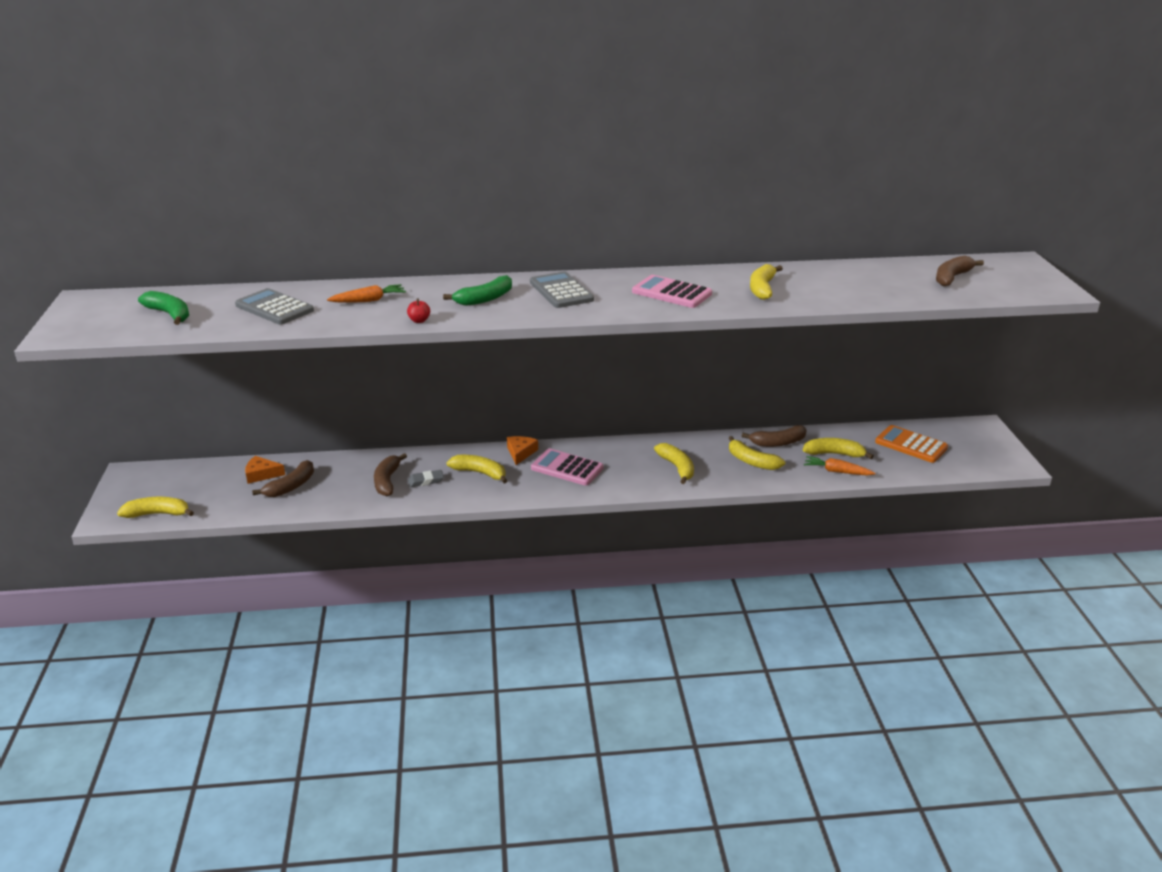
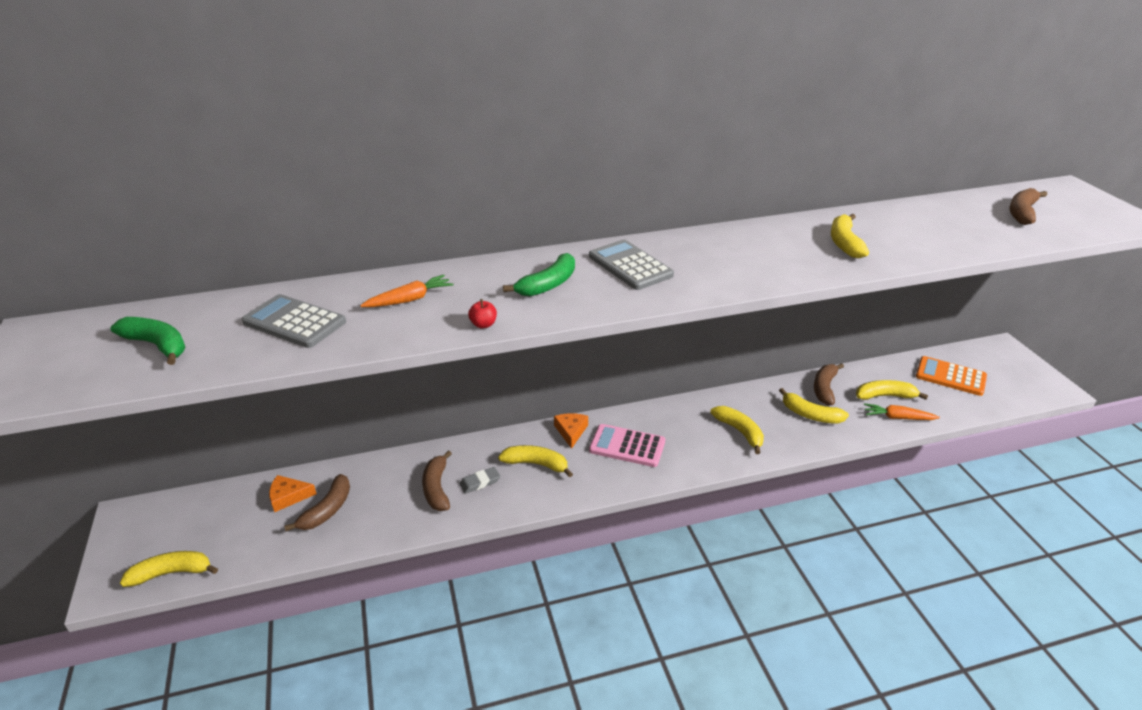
camera: 10 degrees left, 5 degrees up
(671, 293) = (753, 257): pink calculator -> none
(777, 443) = (825, 388): brown banana -> brown banana turned 135 degrees clockwise

